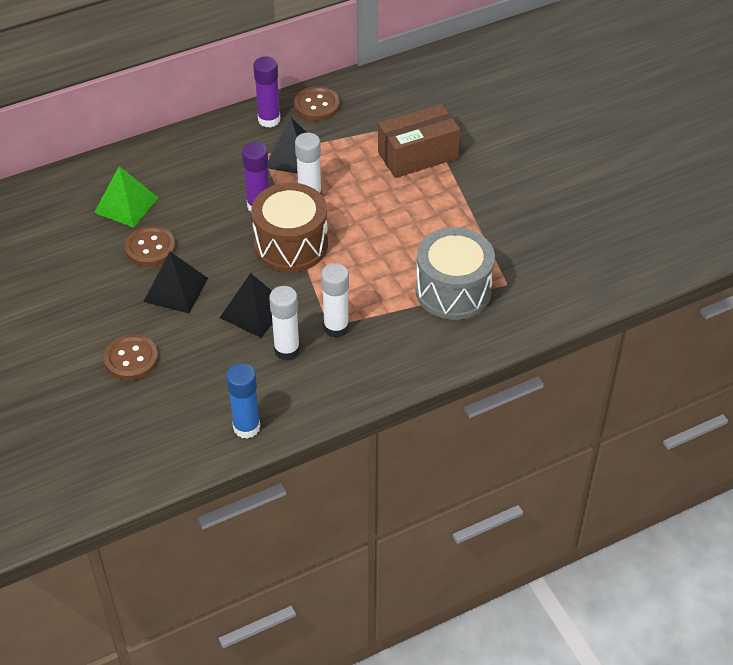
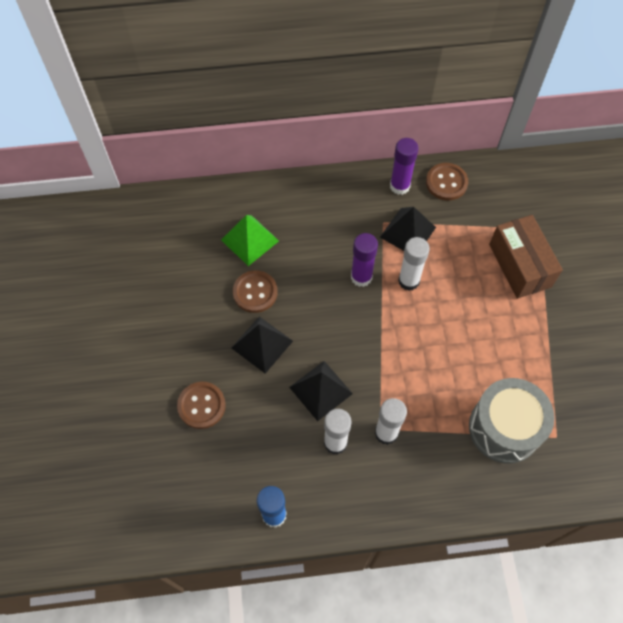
camera: 20 degrees right, 15 degrees up
(291, 245) = (375, 328): brown drum -> none
(418, 155) = (520, 265): brown box -> brown box turned 75 degrees clockwise

